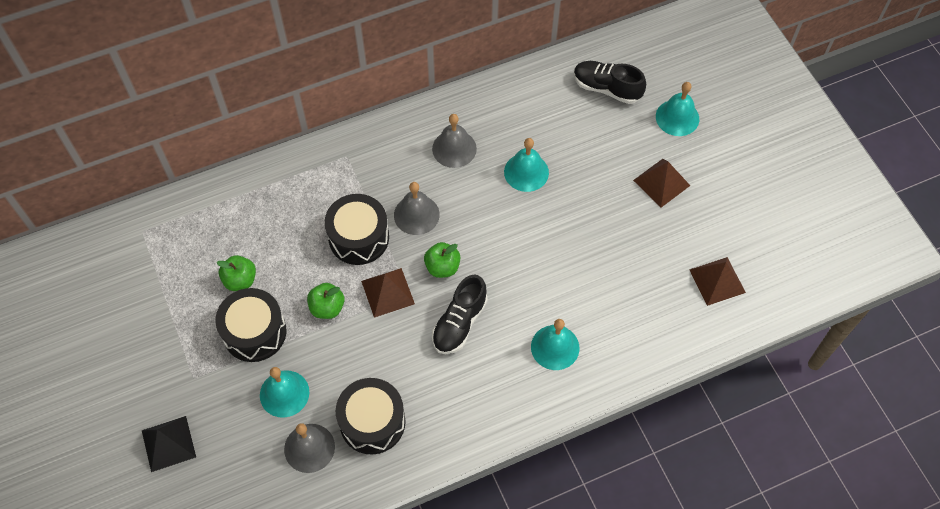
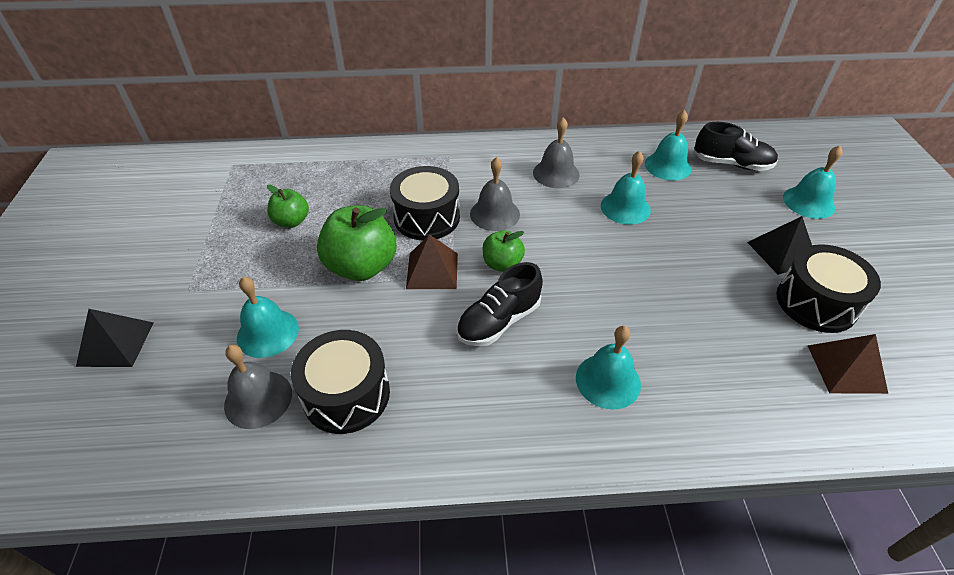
camera: 20 degrees right, 15 degrees down
(254, 332) = (275, 267): black drum -> black drum (816, 302)
(327, 307) = (361, 267): green apple -> green apple, size x1.78
(551, 108) = (667, 166): none -> turquoise bell
(606, 88) = (731, 164): black shoe -> black shoe turned 150 degrees clockwise
(661, 182) = (781, 252): brown pyramid -> black pyramid

